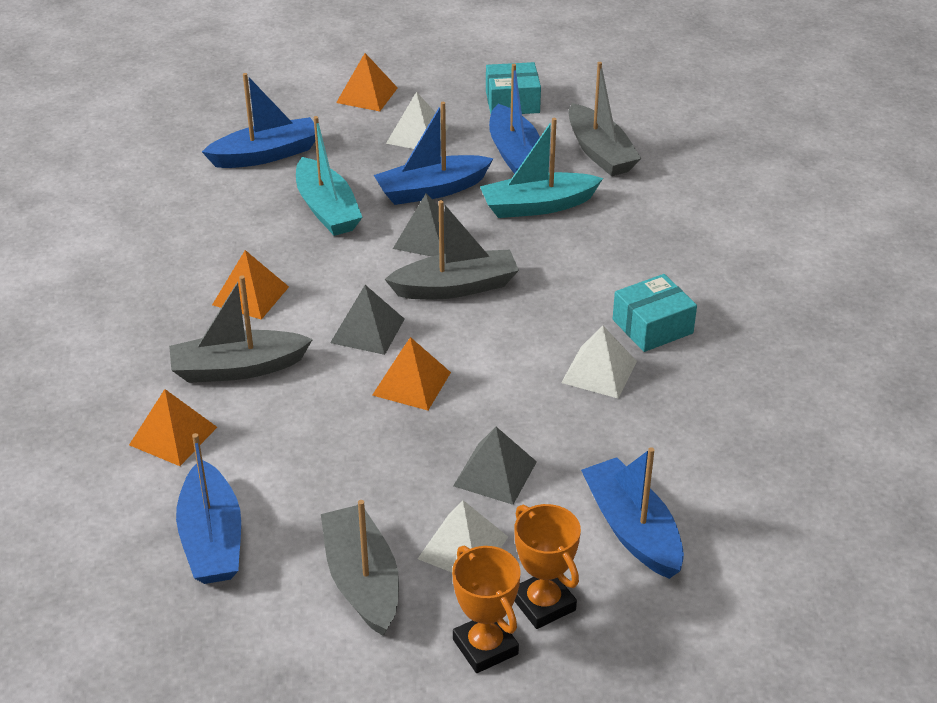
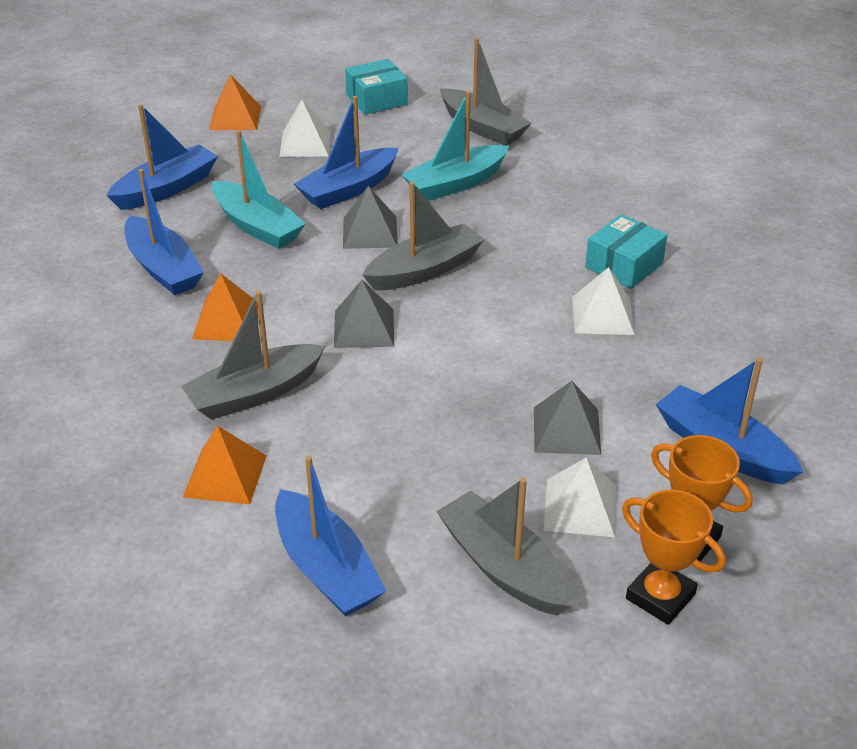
camera: 20 degrees left, 0 degrees up
(411, 383) = (436, 367): orange pyramid -> none
(515, 155) = (407, 144): blue boat -> blue boat (163, 268)

